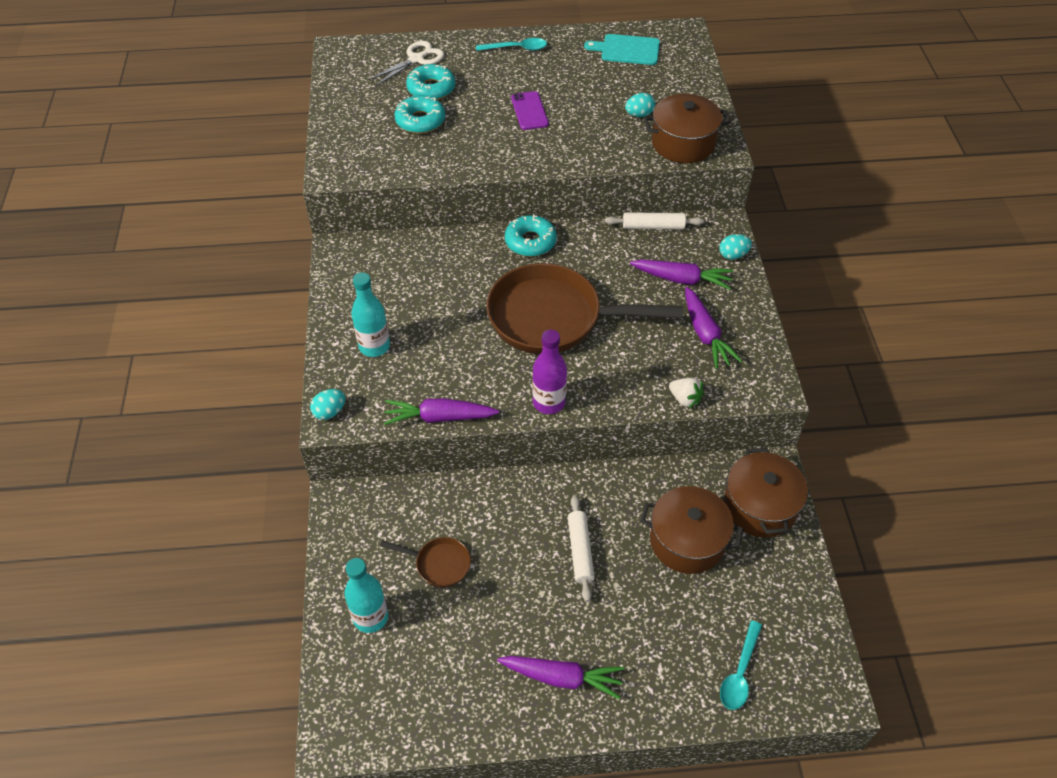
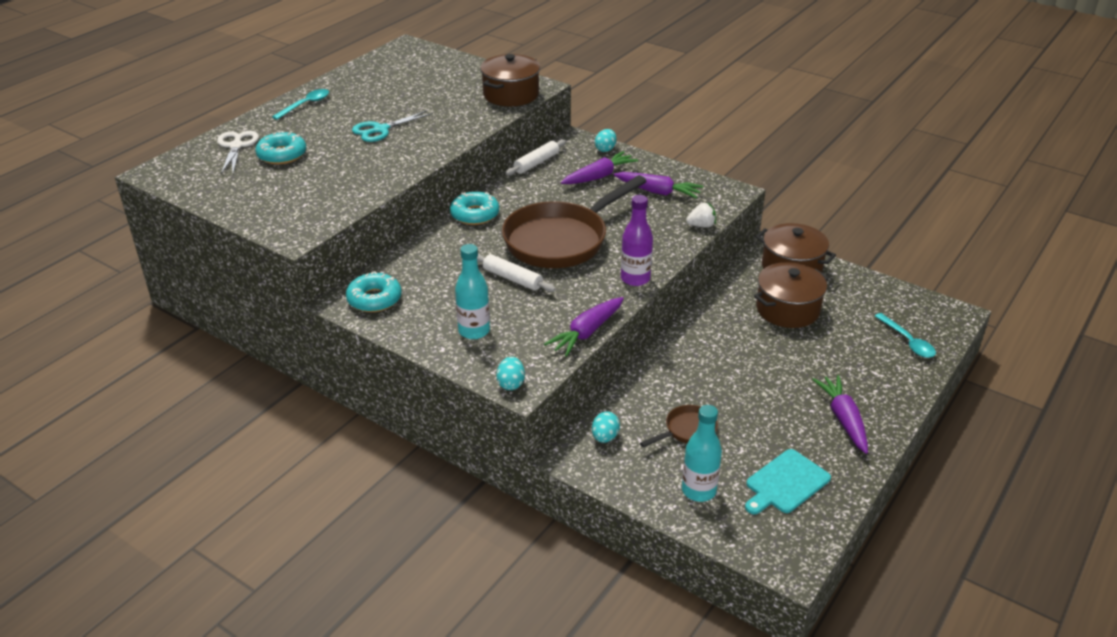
camera: 50 degrees left, 15 degrees down
(420, 121) = (309, 174): turquoise donut -> turquoise donut (374, 299)
(529, 111) = (380, 130): purple phone -> turquoise scissors
(562, 678) = (843, 419): purple carrot -> purple carrot turned 60 degrees counterclockwise
(580, 551) = (747, 358): white rolling pin -> white rolling pin (512, 278)
(627, 50) = (387, 70): turquoise cutting board -> turquoise cutting board (785, 483)
(639, 115) = (457, 95): turquoise egg -> turquoise egg (605, 437)

